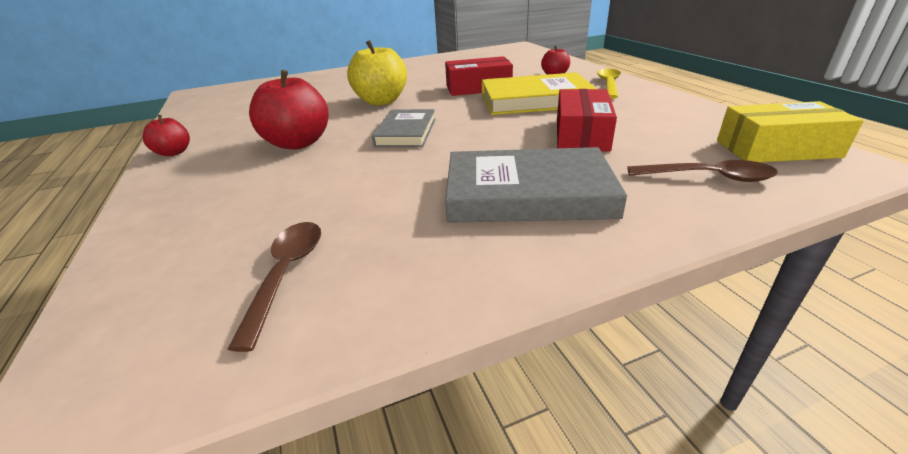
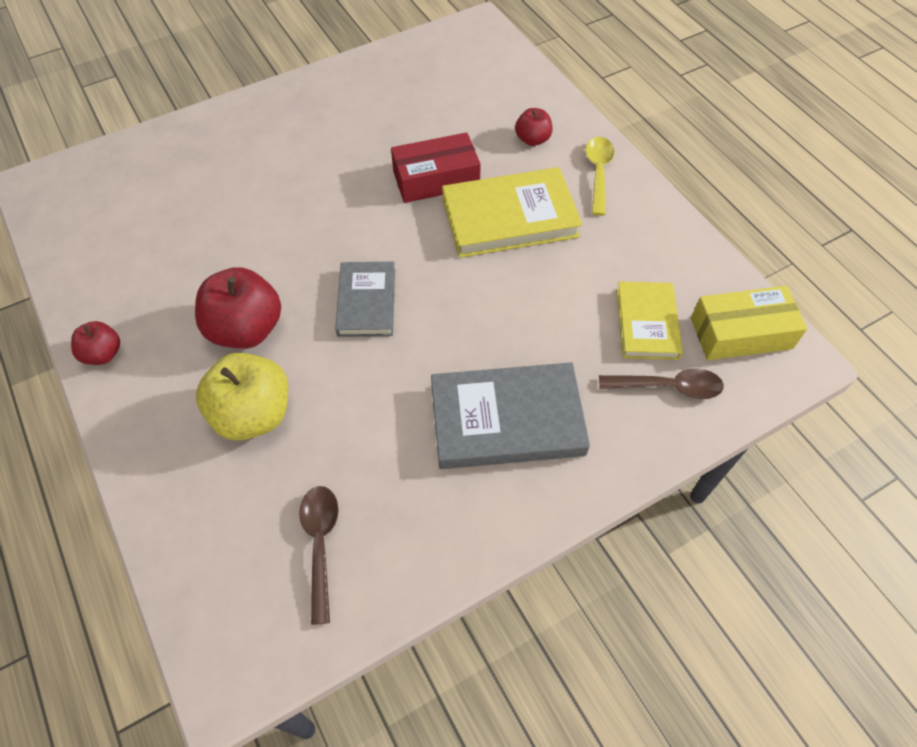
camera: 10 degrees left, 25 degrees up
(381, 101) = (316, 218): yellow apple -> yellow apple (253, 414)
(581, 134) = (560, 304): red box -> none
(671, 143) = (646, 323): none -> yellow book

